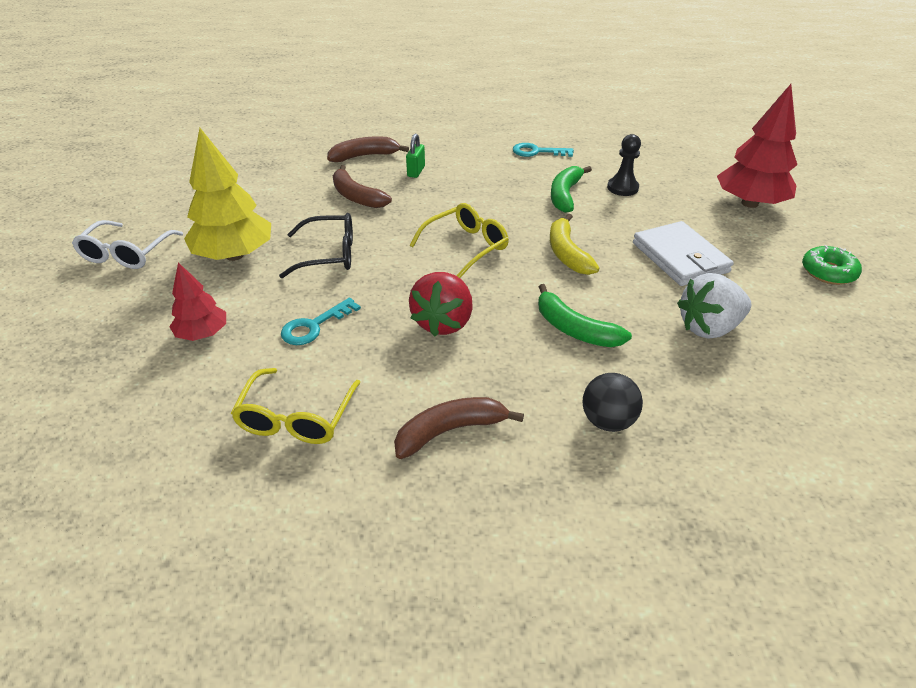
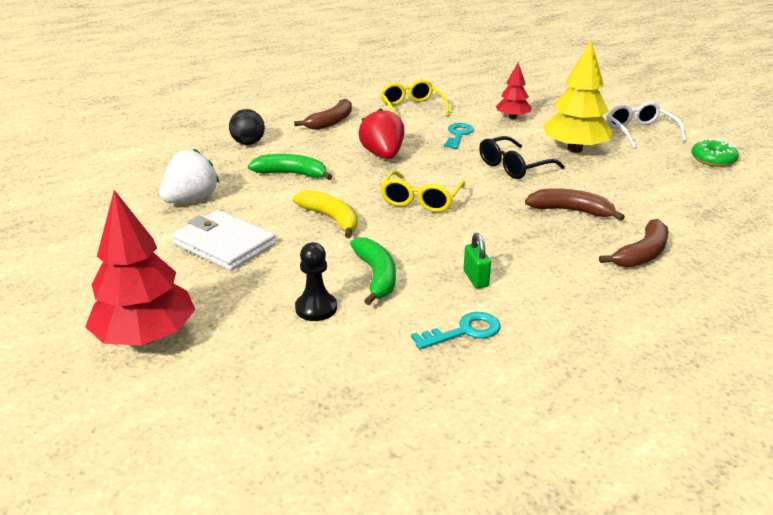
camera: 150 degrees right, 10 degrees down
(416, 171) = (561, 253): green padlock -> green padlock (475, 279)
(828, 272) = (71, 272): green donut -> green donut (713, 159)

